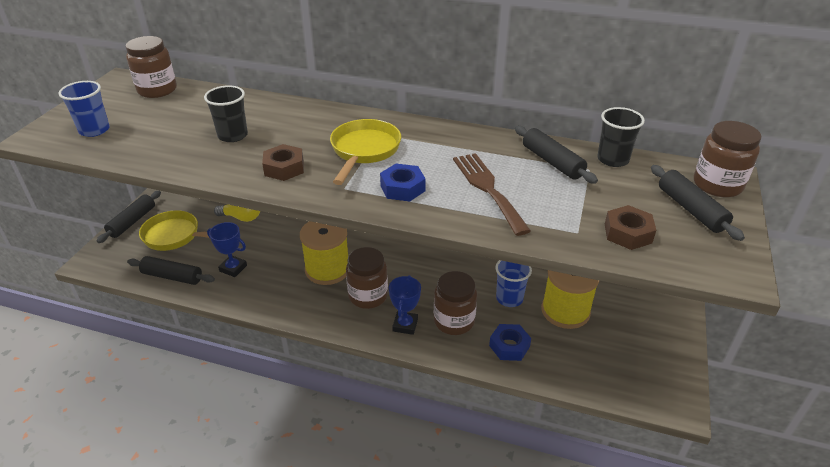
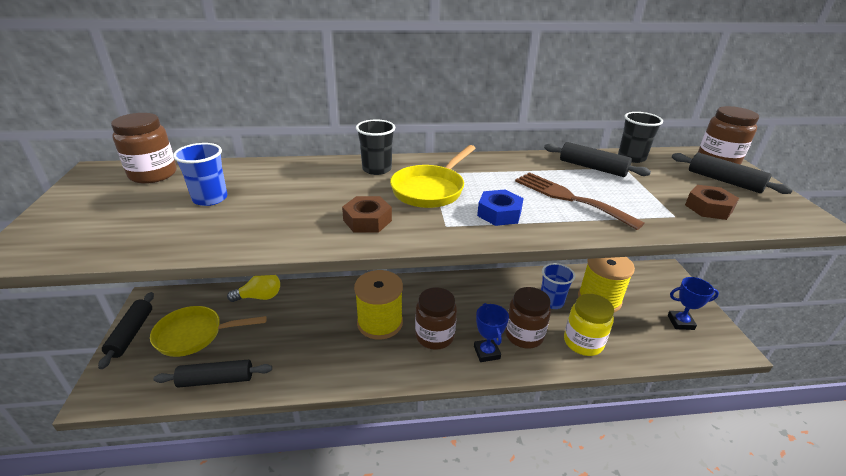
camera: 25 degrees left, 5 degrees down
(94, 130) = (99, 228): blue cup -> blue cup (210, 198)
(233, 135) = (282, 201): black cup -> black cup (377, 169)
(233, 268) = (282, 350): blue trophy -> blue trophy (680, 322)
(364, 151) = (430, 189): yellow pan -> yellow pan turned 135 degrees counterclockwise
(509, 346) = (583, 342): blue nut -> yellow jar

